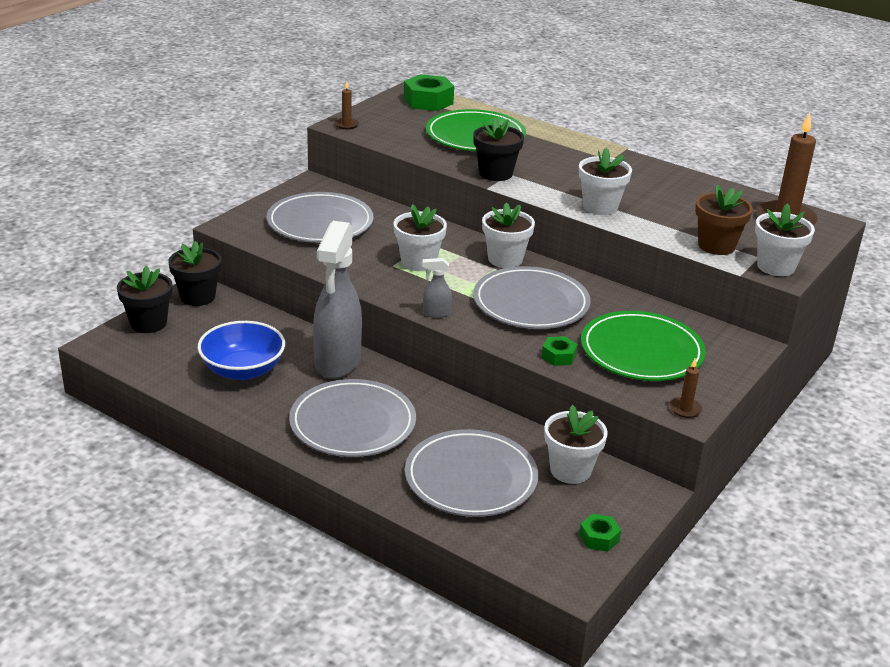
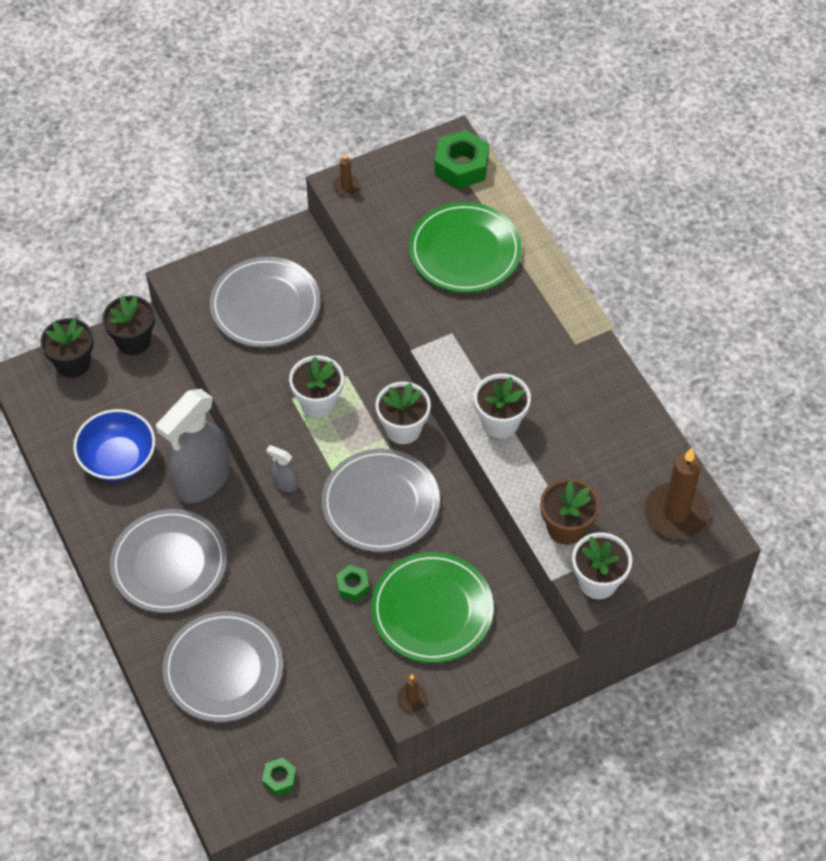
camera: 30 degrees right, 25 degrees up
(495, 173) = (437, 327): black flower pot -> none
(570, 470) = (311, 696): white flower pot -> none

